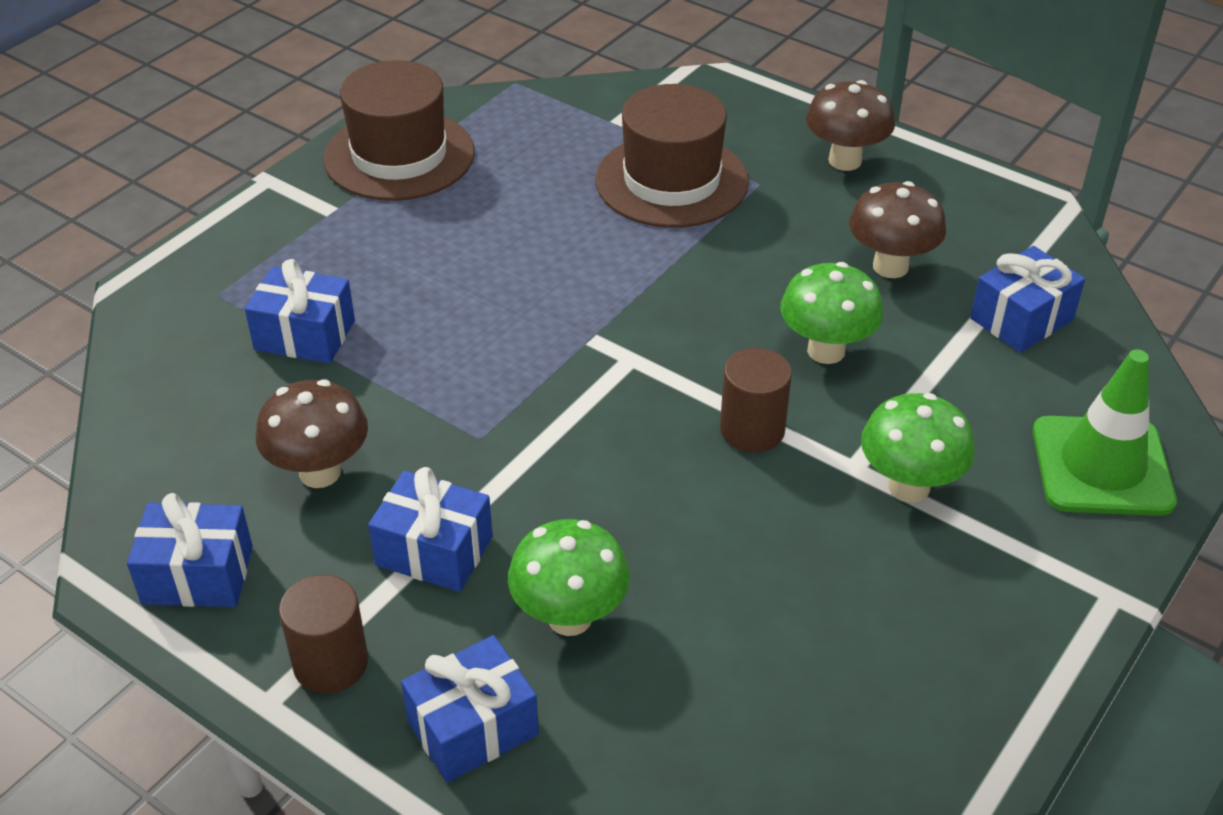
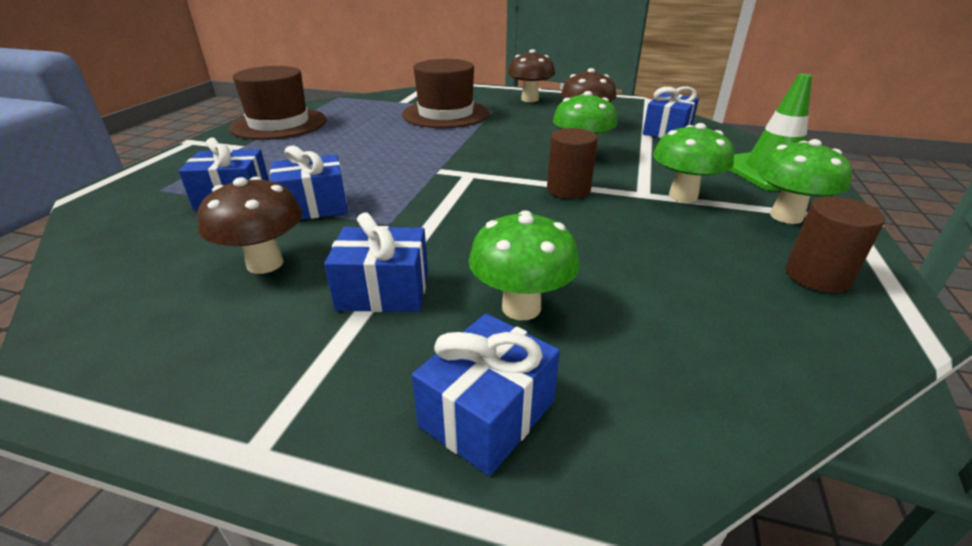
camera: 20 degrees left, 10 degrees down
(197, 575) = (154, 357): blue gift -> blue gift (314, 206)
(331, 663) = (316, 396): brown cylinder -> brown cylinder (817, 276)
(1022, 567) = (786, 216): none -> green mushroom

